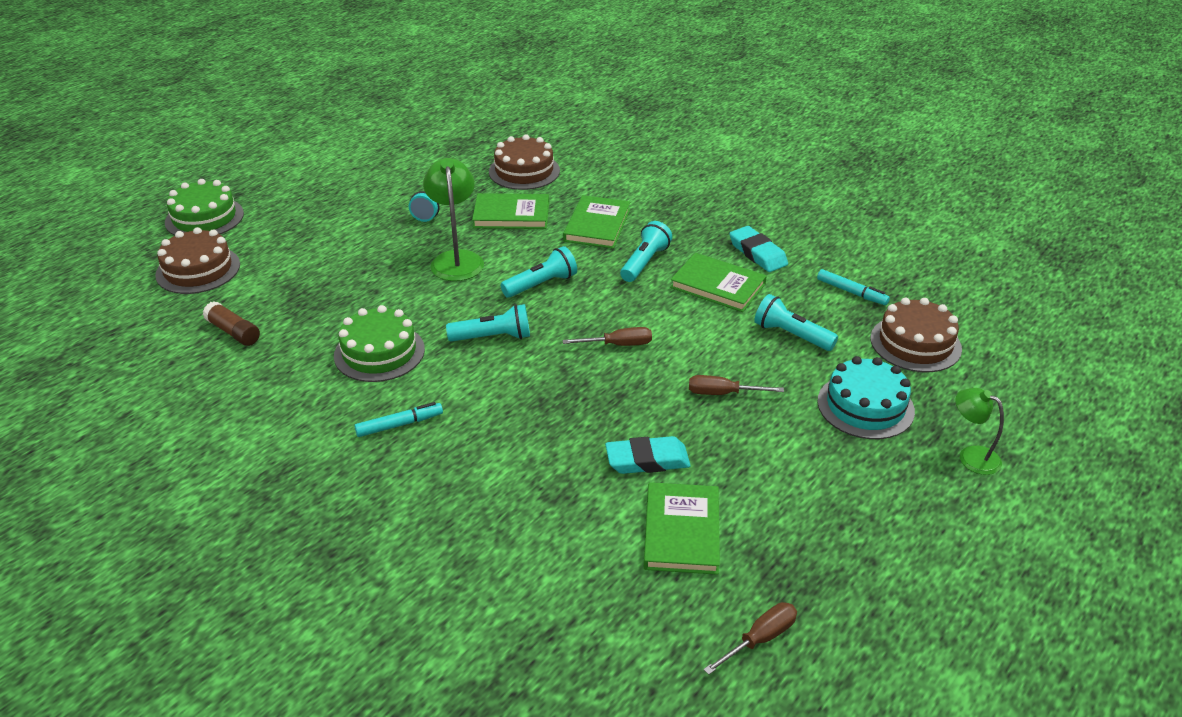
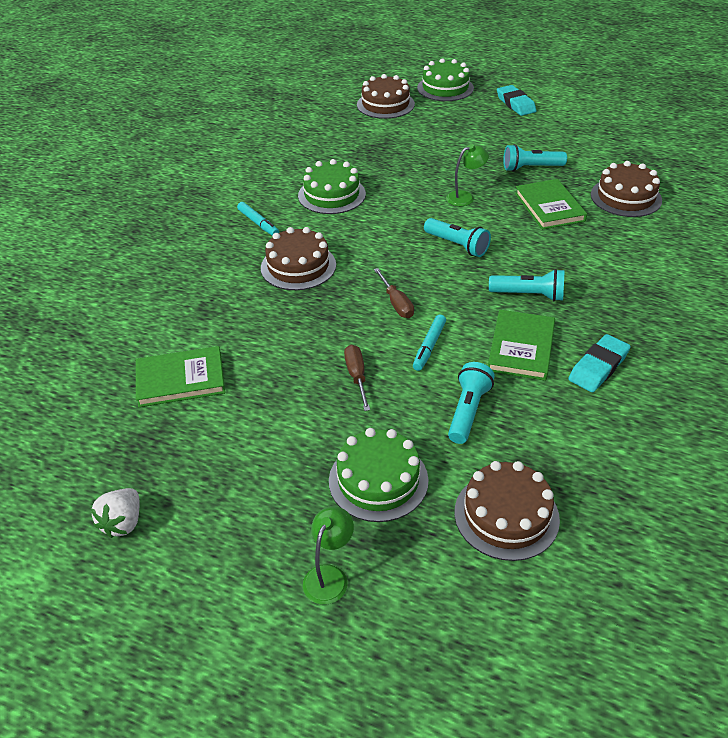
camera: 75 degrees right, 5 degrees up
(233, 332) = (327, 136): brown glue stick -> none
(456, 259) = (465, 197): green lamp -> green lamp, size x0.61
(493, 337) = (374, 238): turquoise flashlight -> none
(513, 404) = (298, 266): none -> brown cake
(597, 225) = (569, 255): green book -> none
(647, 460) = (256, 347): turquoise eraser -> turquoise eraser (515, 104)
(760, 639) = (75, 441): brown screwdriver -> none
(851, 292) = (573, 450): turquoise marker -> turquoise marker (429, 346)
(865, 406) = (378, 480): turquoise cake -> green cake
(894, 599) = (123, 523): none -> white strawberry

